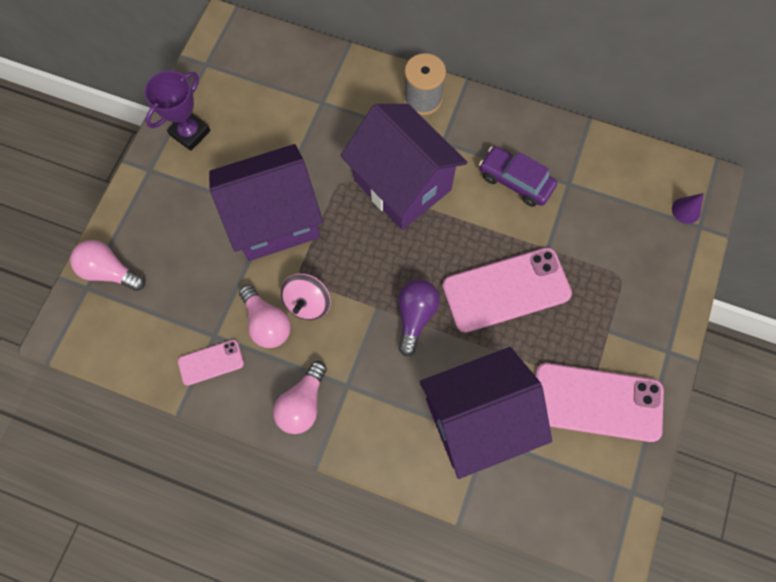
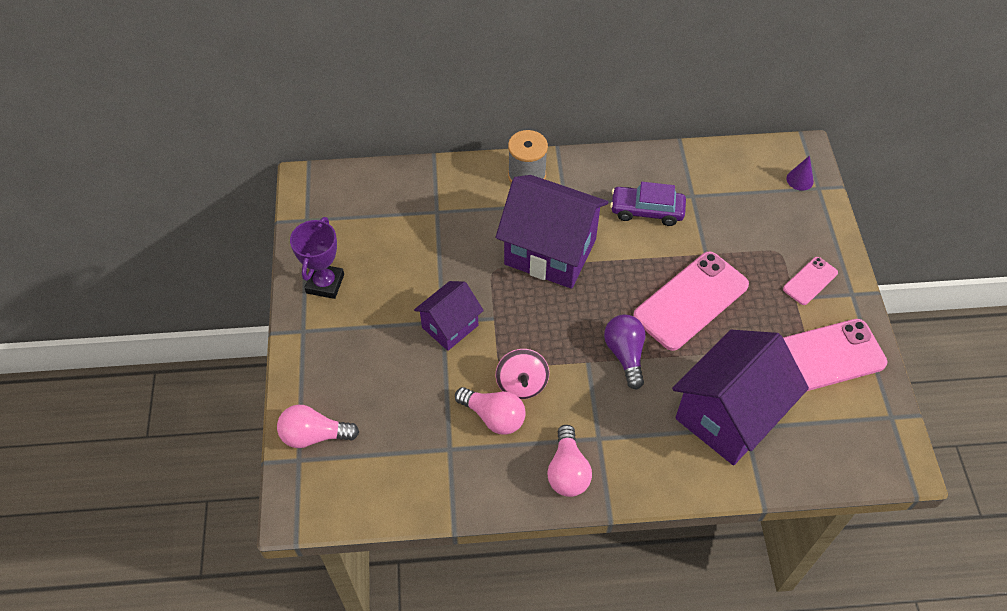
camera: 25 degrees left, 15 degrees down
(211, 362) = (460, 473): pink phone -> pink phone (810, 281)
(274, 220) = (450, 326): purple house -> purple house, size x0.55

